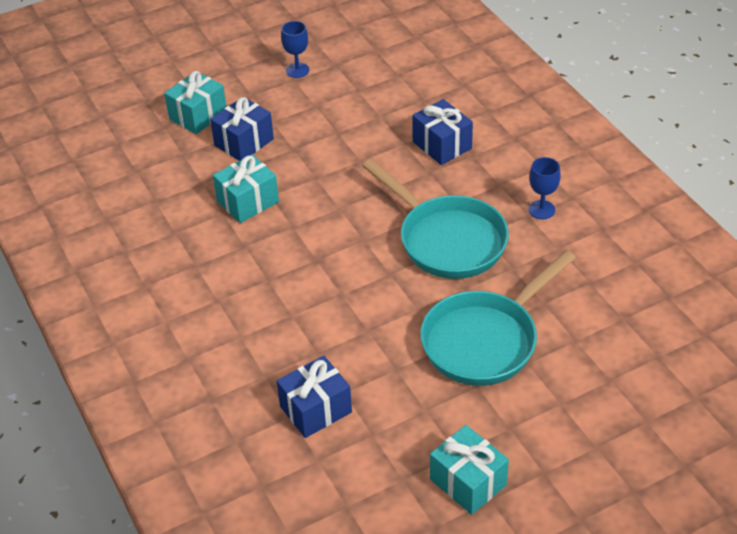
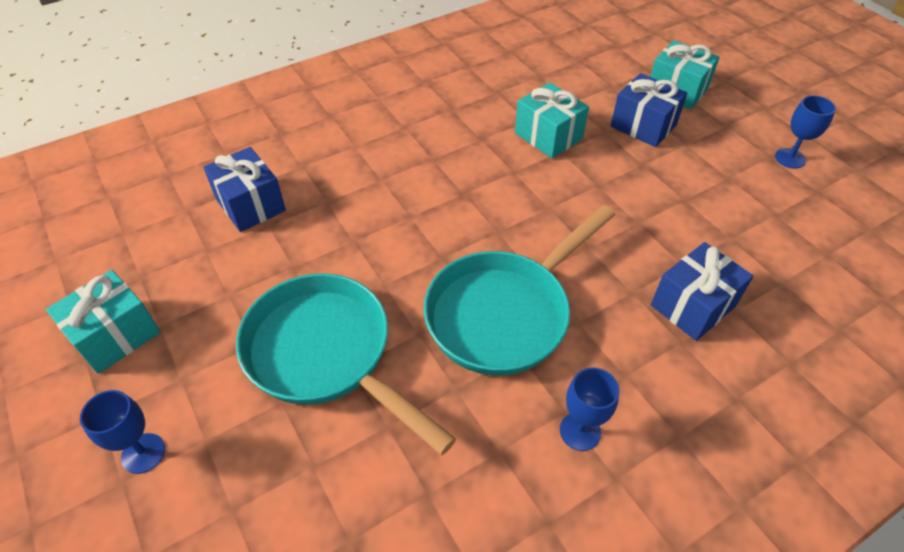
camera: 85 degrees right, 5 degrees up
(573, 438) = (143, 453): none -> blue goblet

